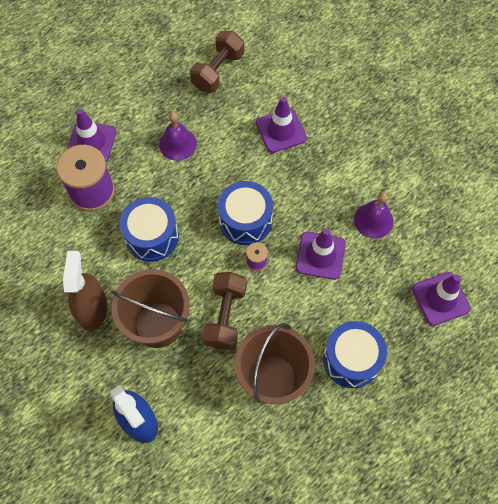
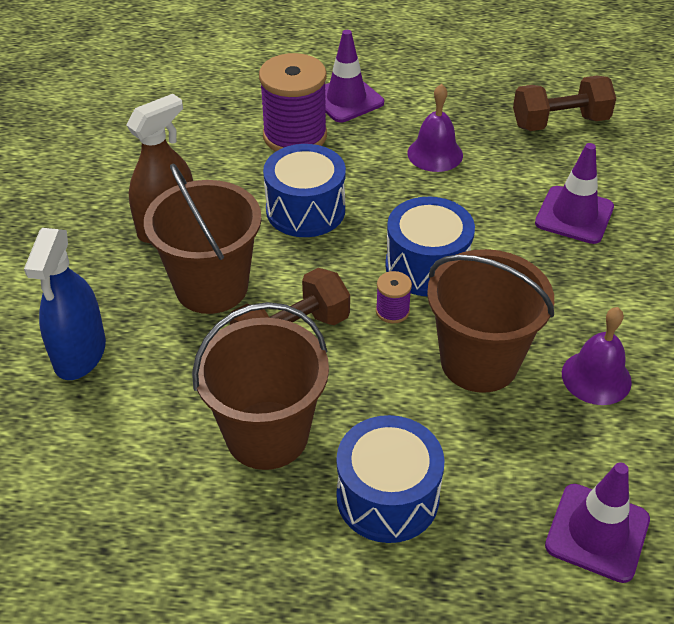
camera: 45 degrees right, 20 degrees down
(320, 255) = (479, 362): purple traffic cone -> brown bucket

